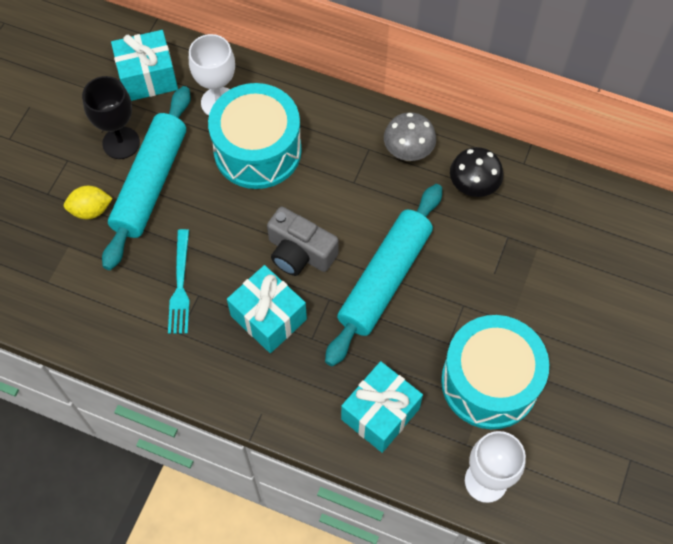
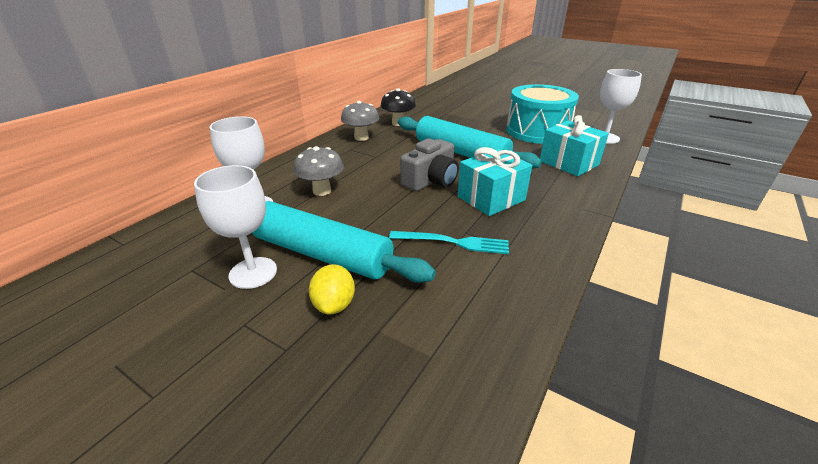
camera: 80 degrees left, 30 degrees down
(121, 143) = (253, 273): black goblet -> white goblet
(148, 77) = (181, 247): turquoise gift -> none
(257, 150) = (322, 191): turquoise drum -> grey mushroom

